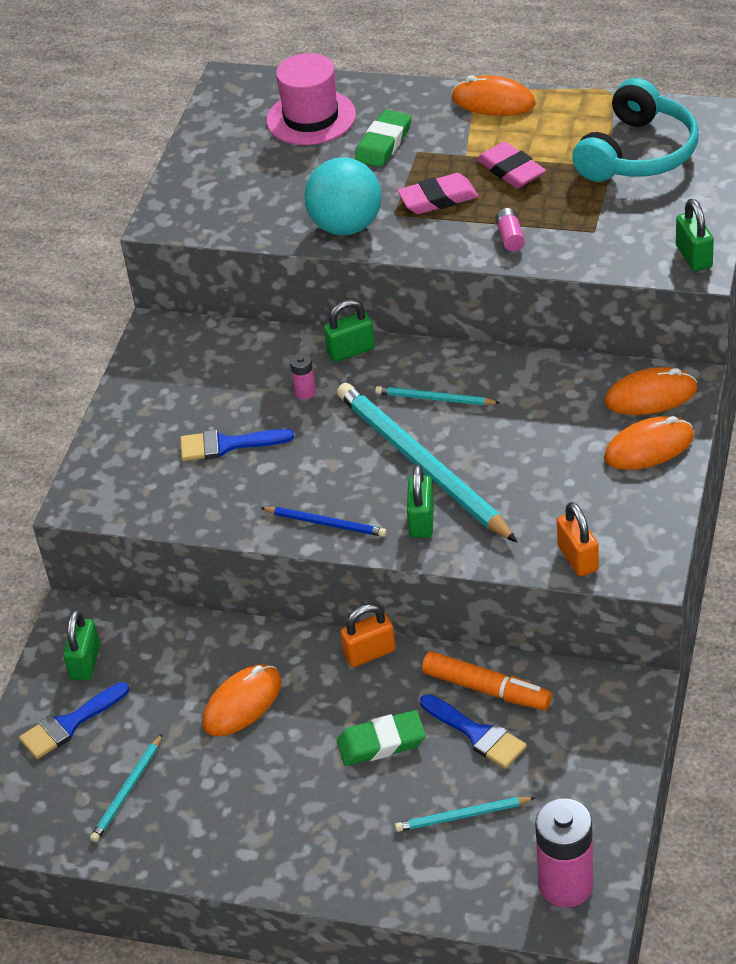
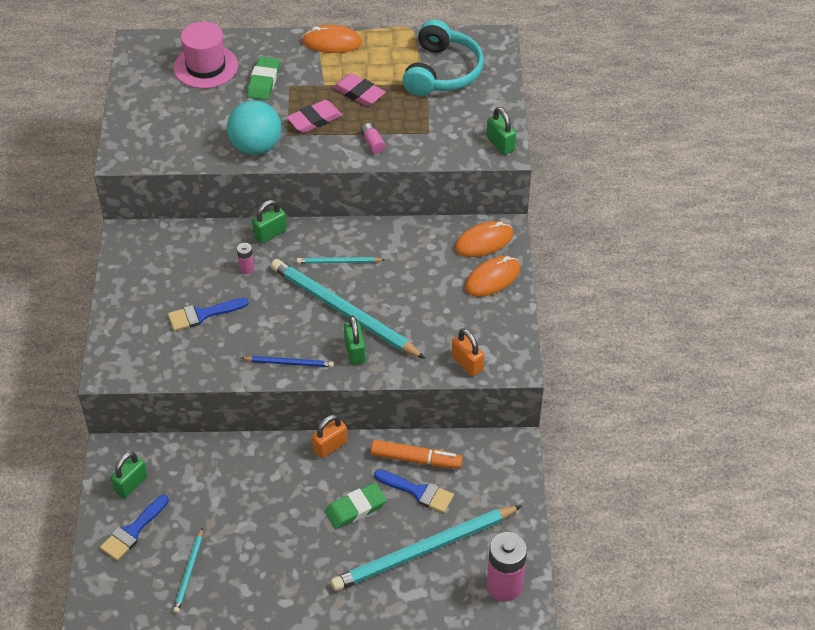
camera: 20 degrees left, 5 degrees up
(85, 662) = (131, 484): green padlock -> green padlock turned 45 degrees clockwise
(242, 703) = (252, 496): orange mouse -> none
(462, 816) = (424, 550): turquoise pencil -> turquoise pencil, size x2.17

